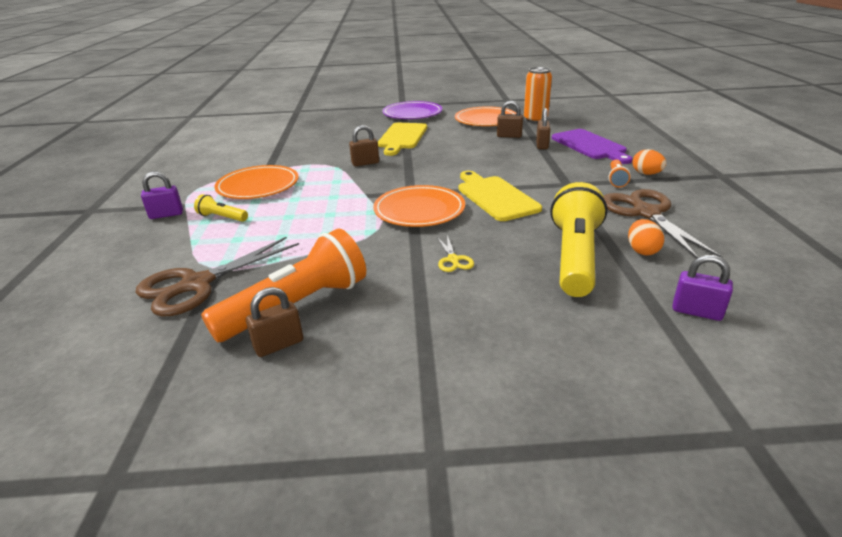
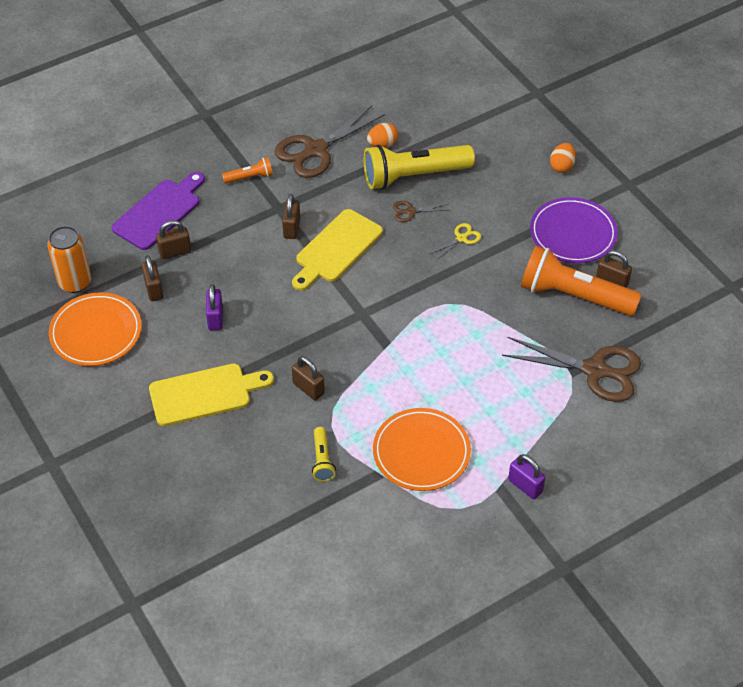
camera: 120 degrees left, 20 degrees up
(222, 217) = (500, 433): yellow flashlight -> yellow flashlight (322, 460)
(412, 114) = (95, 429): purple plate -> purple plate (573, 233)
(419, 210) = (395, 291): orange plate -> none
(518, 241) = (410, 211): none -> brown scissors
(537, 184) = (291, 228): none -> brown padlock
(646, 174) = (225, 160): orange egg -> orange egg (561, 166)
(696, 312) = (445, 114): purple padlock -> purple padlock (215, 318)

